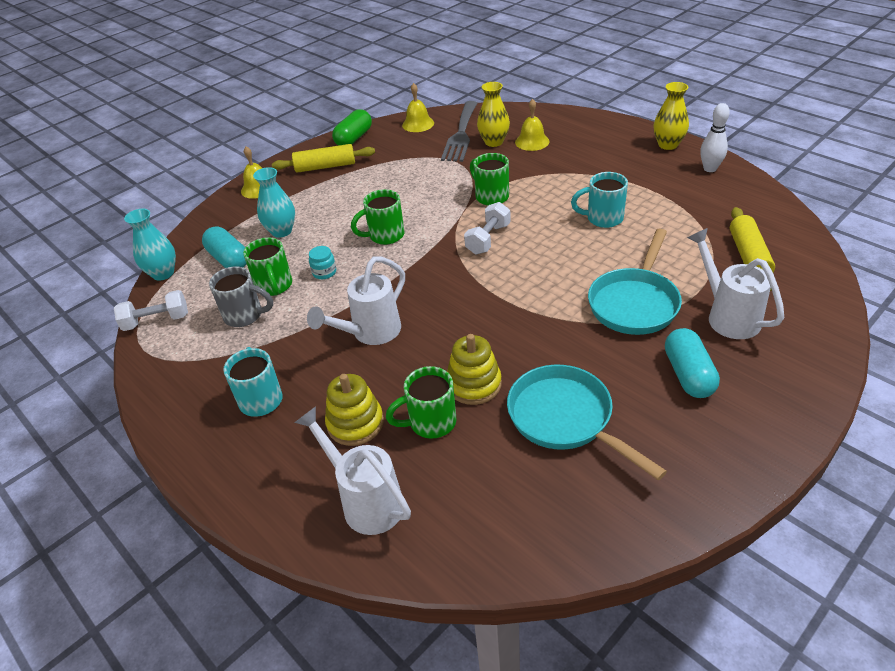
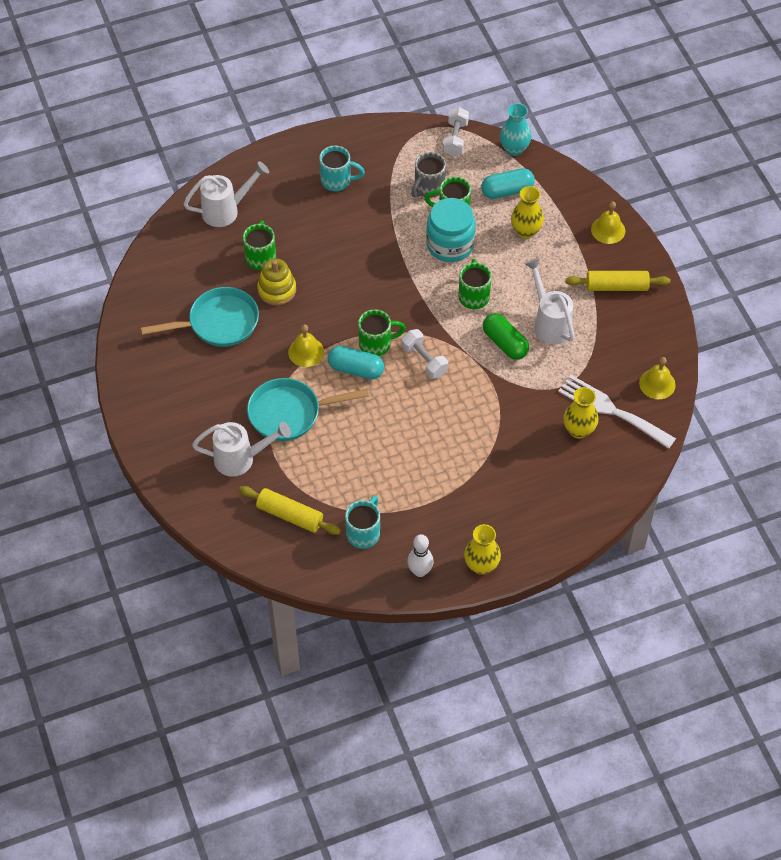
camera: 110 degrees right, 15 degrees up
(281, 231) = (526, 231): turquoise vase -> yellow vase
(324, 272) = (450, 245): turquoise jar -> turquoise jar, size x2.34
(325, 166) = (616, 286): yellow rolling pin -> yellow rolling pin turned 75 degrees clockwise
(354, 138) = (659, 323): green capsule -> green capsule (505, 343)
(355, 423) = (285, 221): yellow stacking toy -> none
(370, 333) = (361, 252): white watering can -> white watering can (549, 322)
(461, 134) = (611, 410): grey fork -> white fork
(491, 196) = (484, 388): green mug -> green mug (376, 344)
(532, 142) = (559, 460): yellow bell -> yellow bell (306, 352)
(603, 218) = (400, 449): turquoise mug -> turquoise mug (364, 533)
(634, 303) = (289, 413): turquoise pan -> turquoise pan turned 60 degrees counterclockwise
(688, 374) = (208, 403): turquoise capsule -> turquoise capsule (356, 369)

